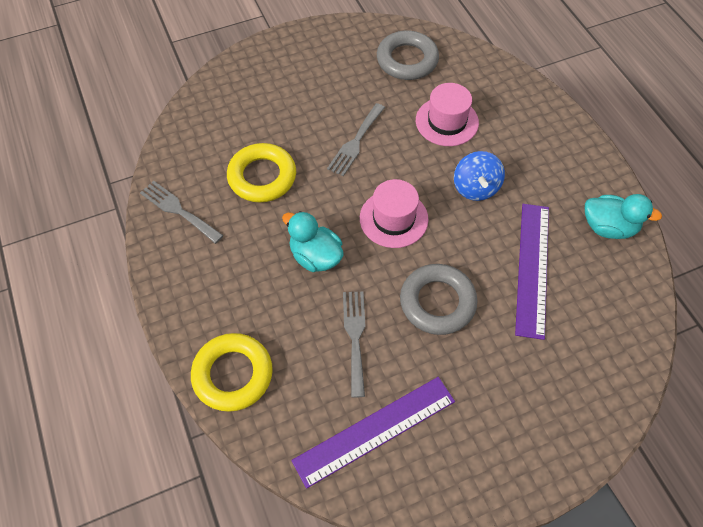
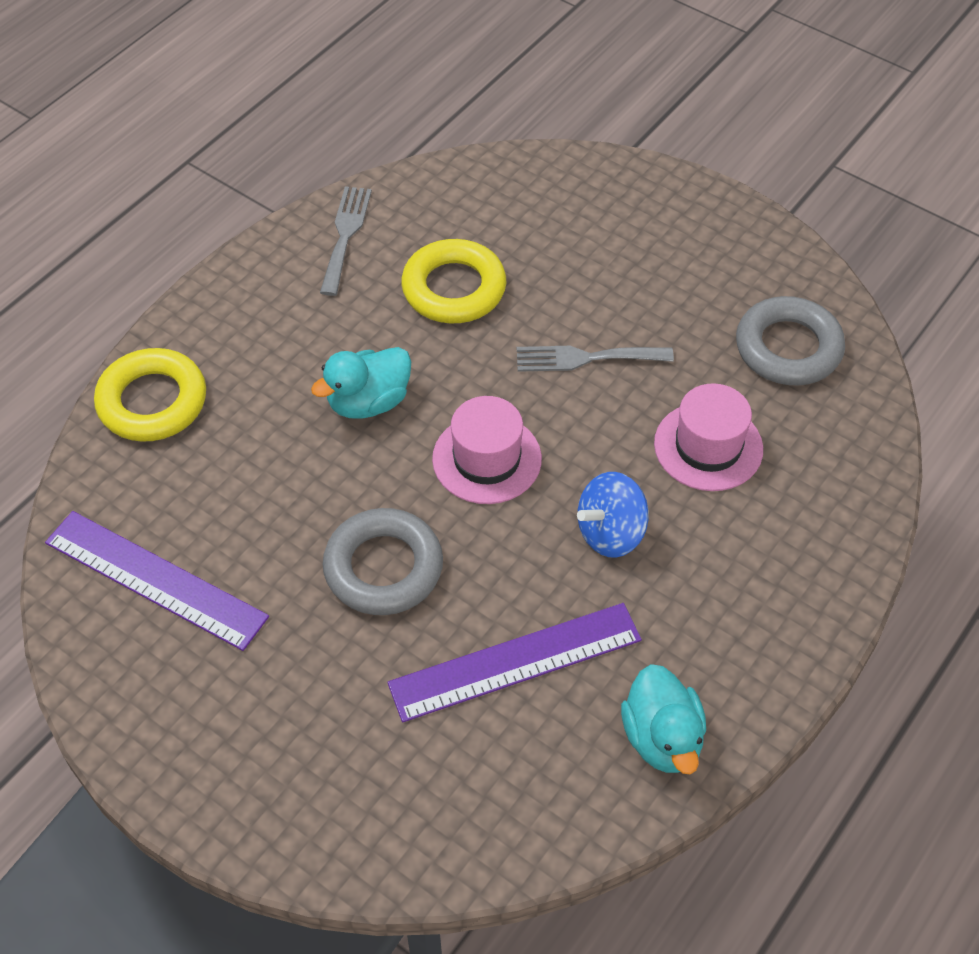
camera: 60 degrees right, 5 degrees down
(315, 256) = (368, 402): turquoise duck -> turquoise duck turned 135 degrees counterclockwise
(355, 337) = (275, 499): grey fork -> none

